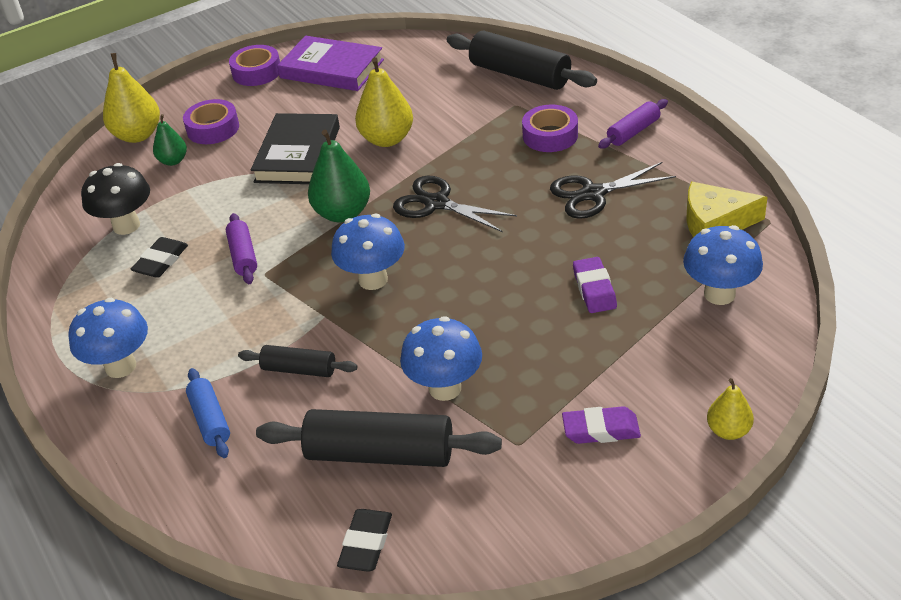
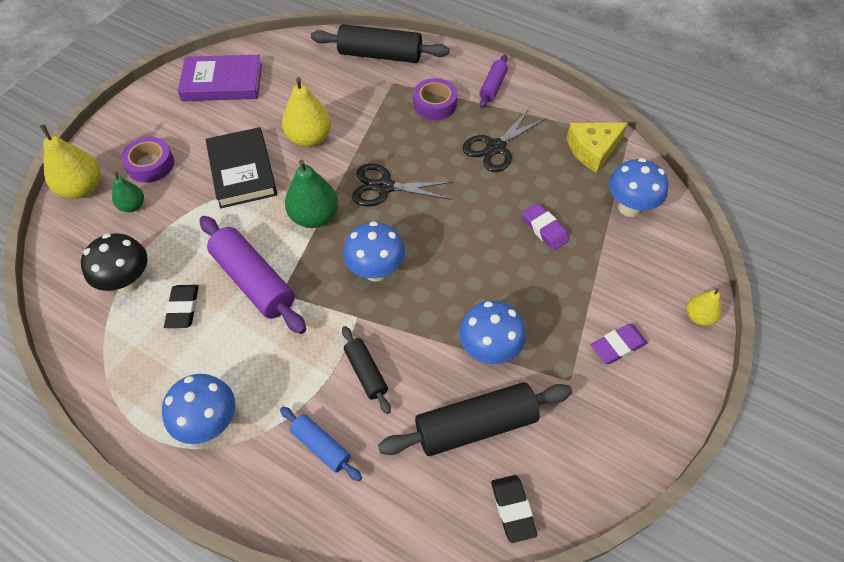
camera: 30 degrees left, 15 degrees up
(243, 256) = (254, 281): purple rolling pin -> purple rolling pin, size x1.83
(257, 72) = (157, 100): purple tape -> none
(299, 369) = (366, 372): black rolling pin -> black rolling pin turned 75 degrees clockwise

